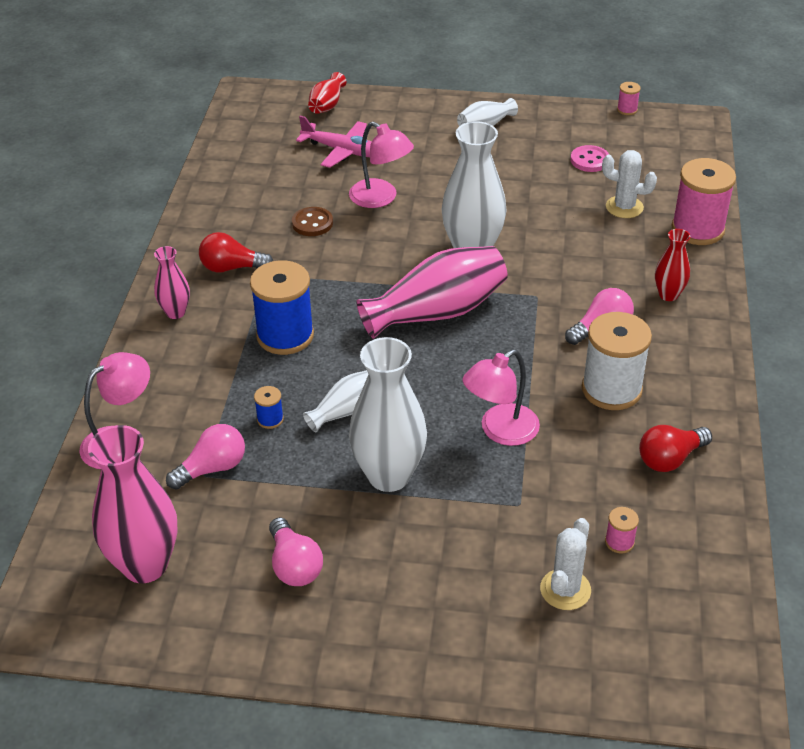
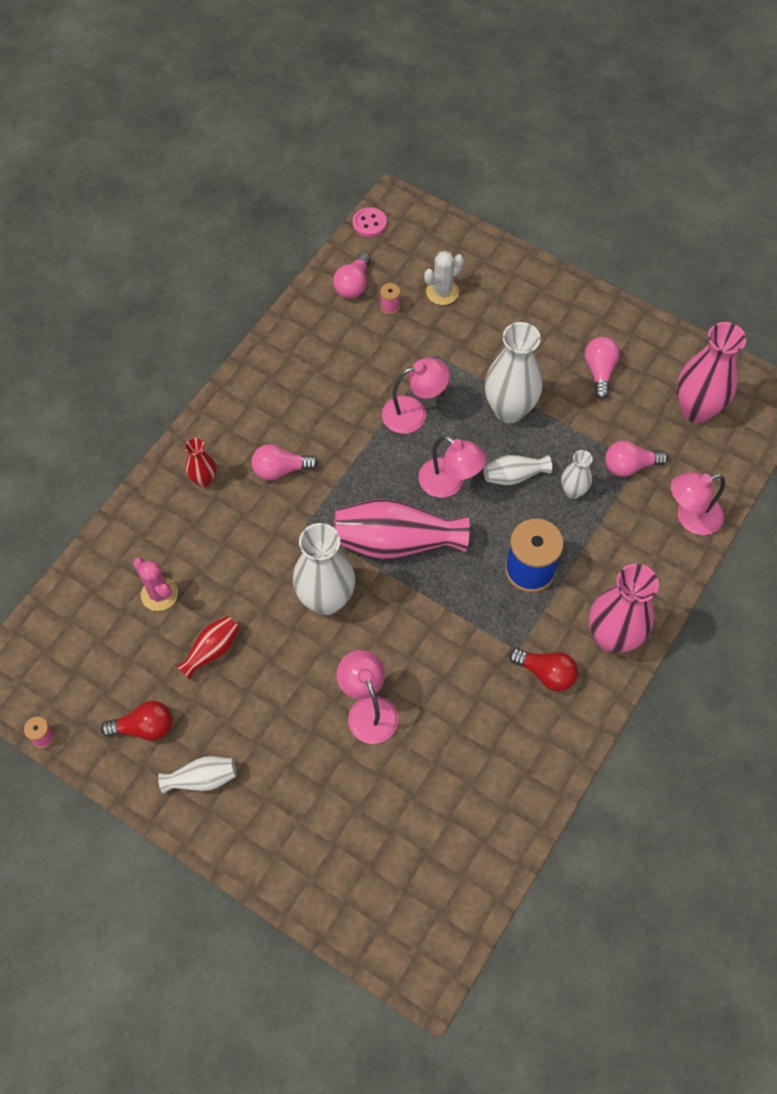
camera: 155 degrees left, 20 degrees up
(175, 312) = (612, 637): pink vase -> pink vase, size x1.92
(270, 419) = (573, 491): blue spool -> white vase
(312, 223) = (449, 702): brown button -> none
(327, 105) = (346, 904): red vase -> red vase (212, 650)
(342, 151) = (369, 806): pink plane -> none
(414, 378) = (449, 483): none -> pink lamp
(589, 160) = (140, 673): pink button -> pink button (369, 223)
(611, 389) = (313, 413): white spool -> none
(624, 207) = (159, 594): white cactus -> pink cactus
(670, 459) = (316, 346): red light bulb -> red light bulb (144, 727)
(688, 551) = (353, 285): none -> pink light bulb
(697, 229) = (121, 539): pink spool -> none

